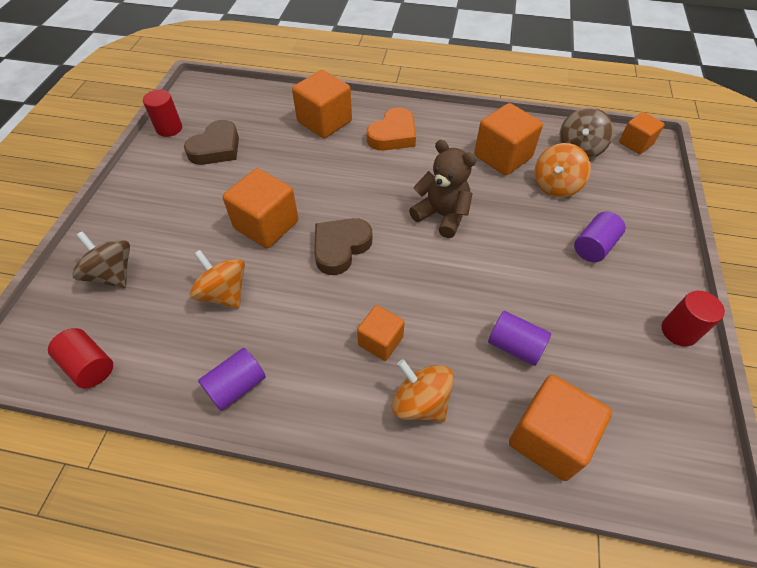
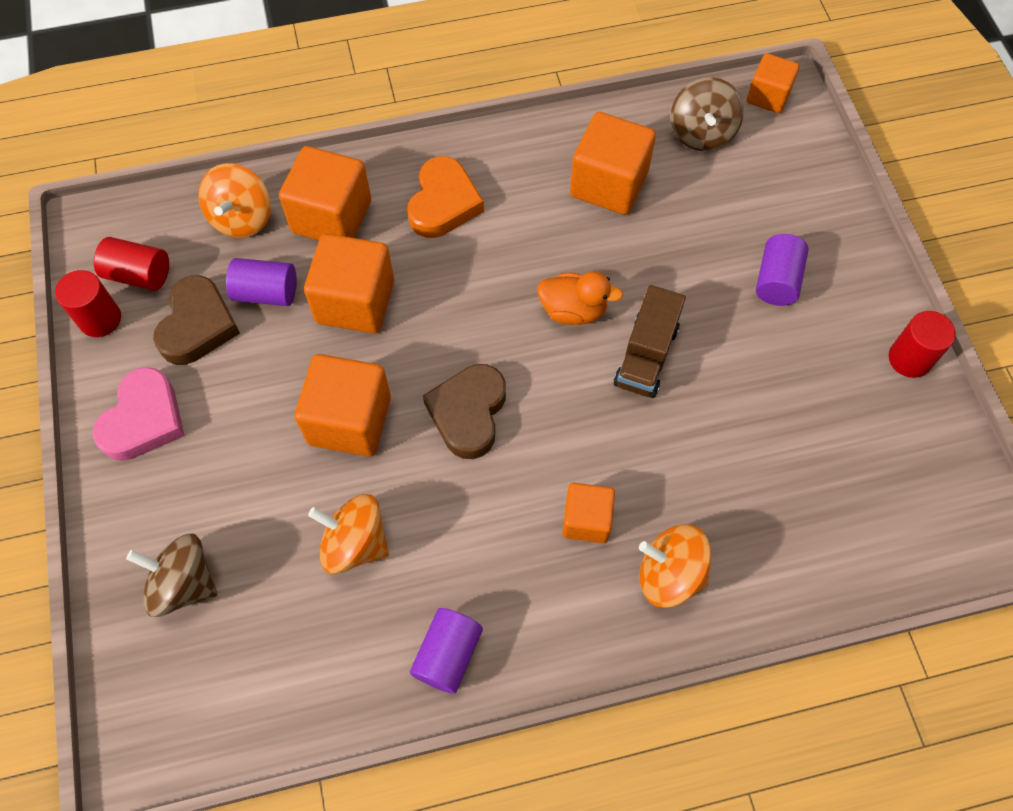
camera: 25 degrees left, 10 degrees up
(89, 365) = (244, 716): red cylinder -> red cylinder (139, 275)
(155, 183) = (144, 420): none -> pink heart
(441, 215) = (573, 310): brown teddy bear -> orange duck
(477, 258) = (646, 356): none -> brown truck
(515, 346) = (742, 457): purple cylinder -> purple cylinder (266, 293)
(548, 438) = (823, 552): orange cube -> orange cube (355, 302)
(555, 186) = (695, 205): orange spinning top -> orange spinning top (242, 218)

